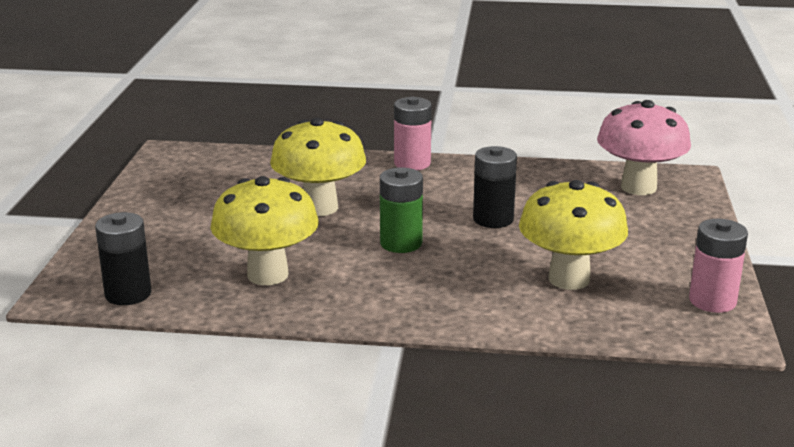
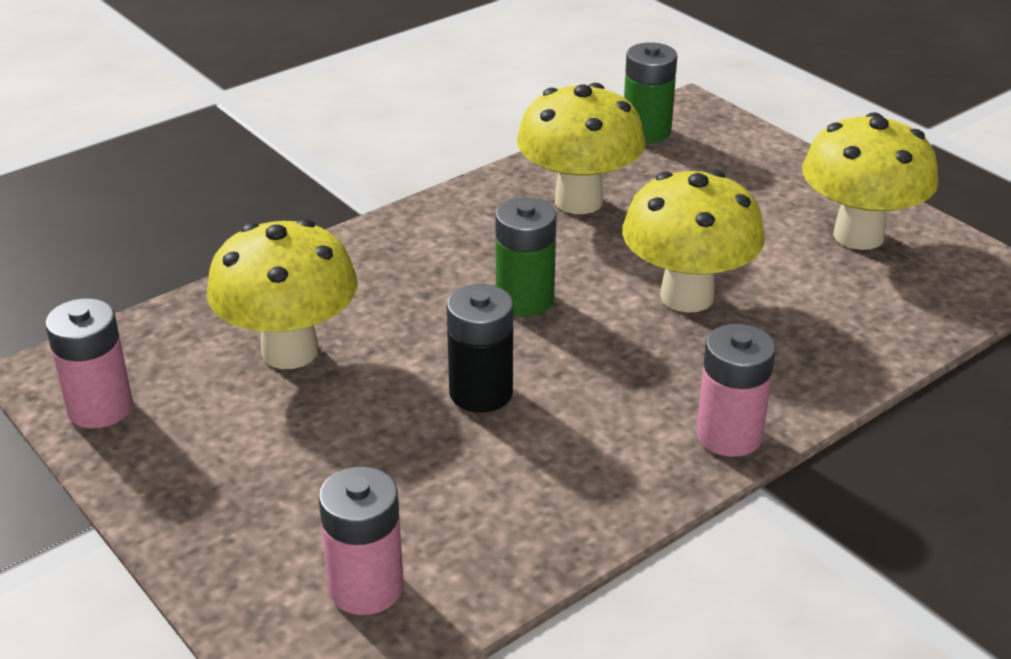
camera: 135 degrees right, 10 degrees up
(128, 294) = (646, 131): black battery -> green battery
(179, 190) = (858, 235): none -> yellow mushroom
(638, 187) = (366, 587): pink mushroom -> pink battery

